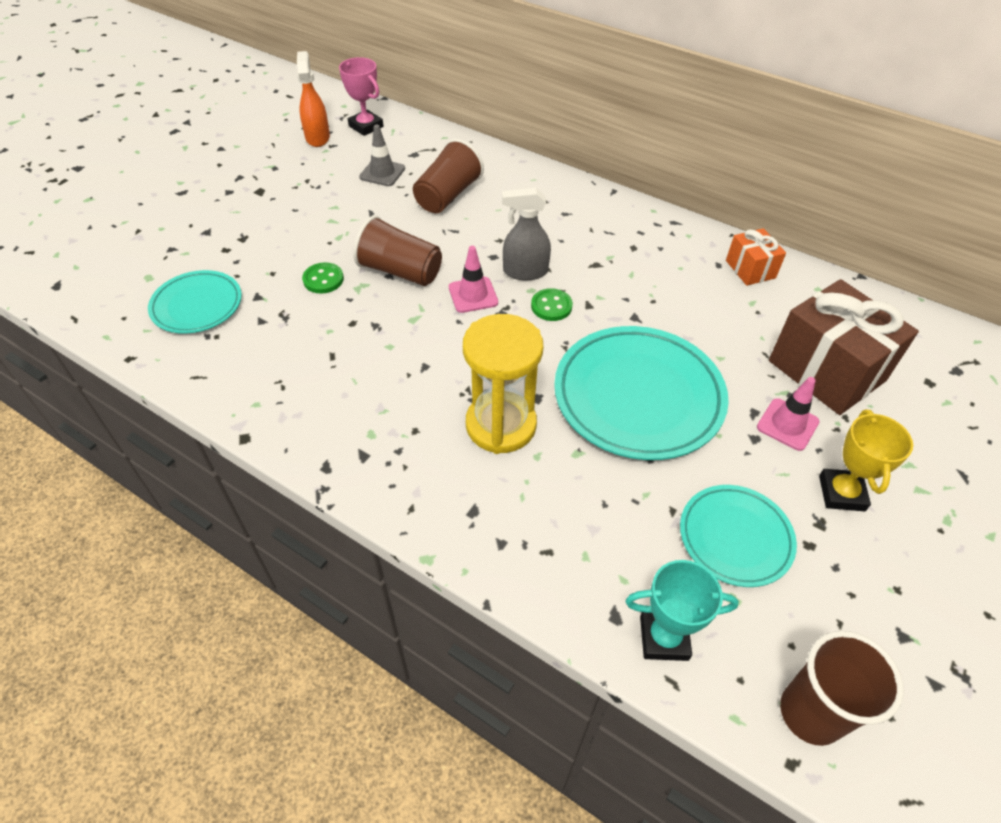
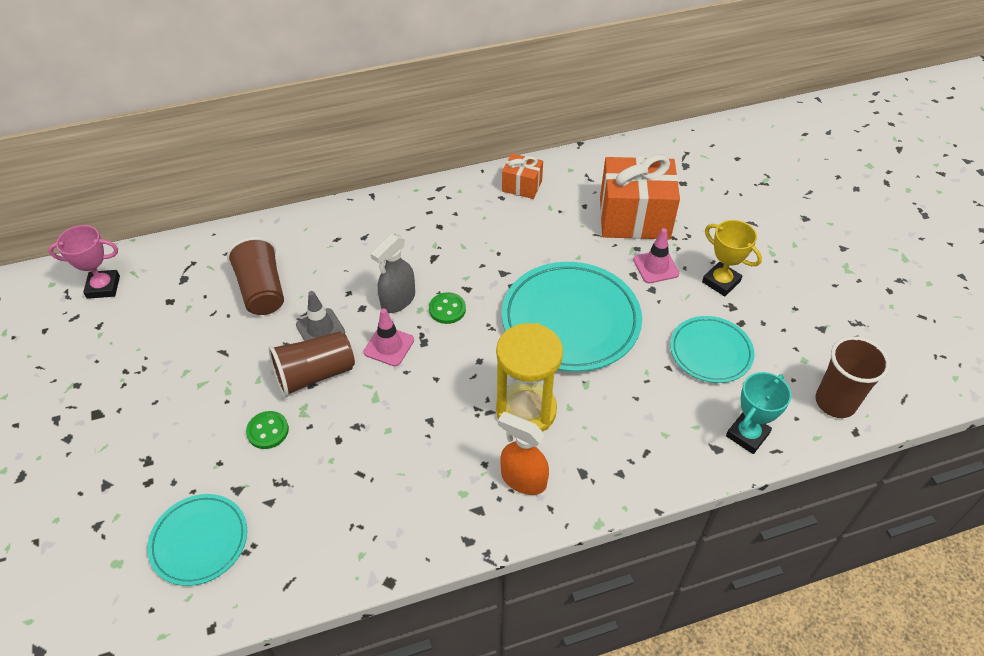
camera: 50 degrees left, 0 degrees up
(317, 137) = (73, 329): orange spray bottle -> orange spray bottle (523, 479)
(382, 173) = (181, 314): grey traffic cone -> grey traffic cone (320, 329)
(826, 371) = (634, 218): brown gift -> orange gift

